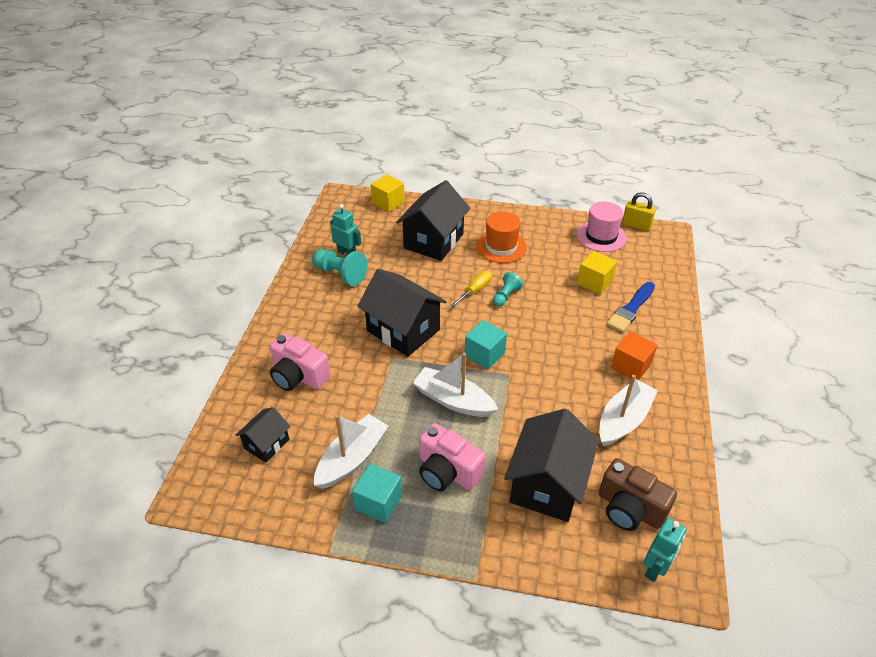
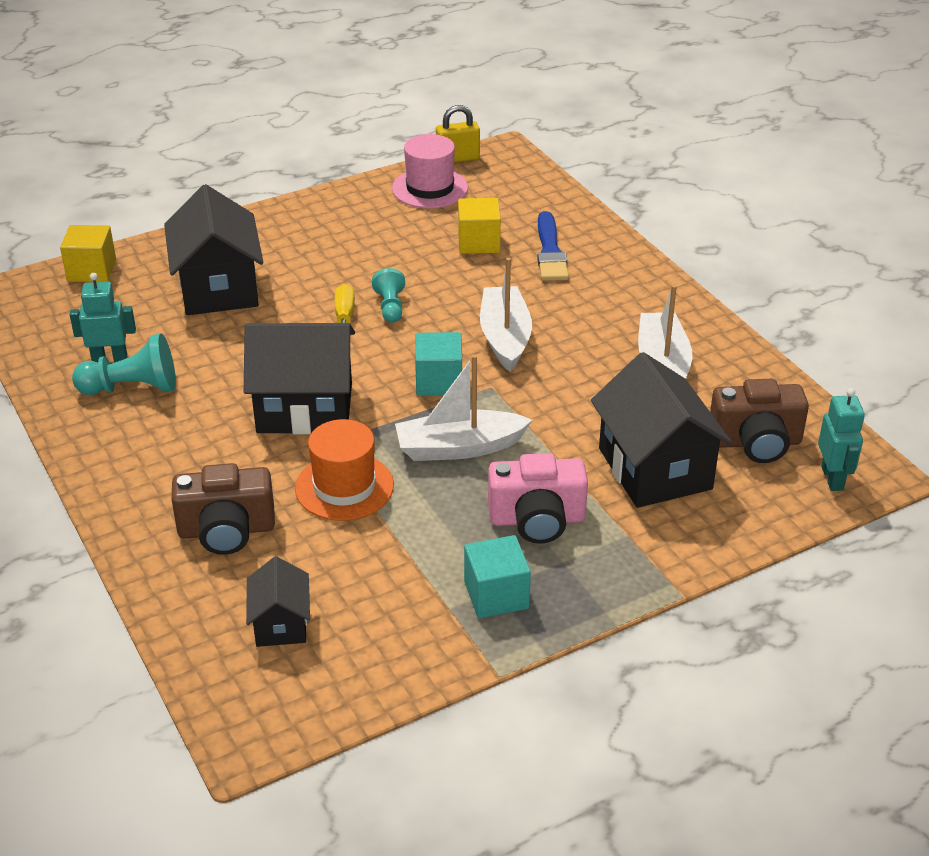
camera: 40 degrees left, 5 degrees down
(298, 376) = (226, 530): pink camera -> brown camera
(352, 458) = (410, 573): white boat -> white boat (505, 338)
(501, 247) = (319, 254): orange hat -> orange hat (344, 487)
(630, 366) = (613, 309): orange cube -> none

